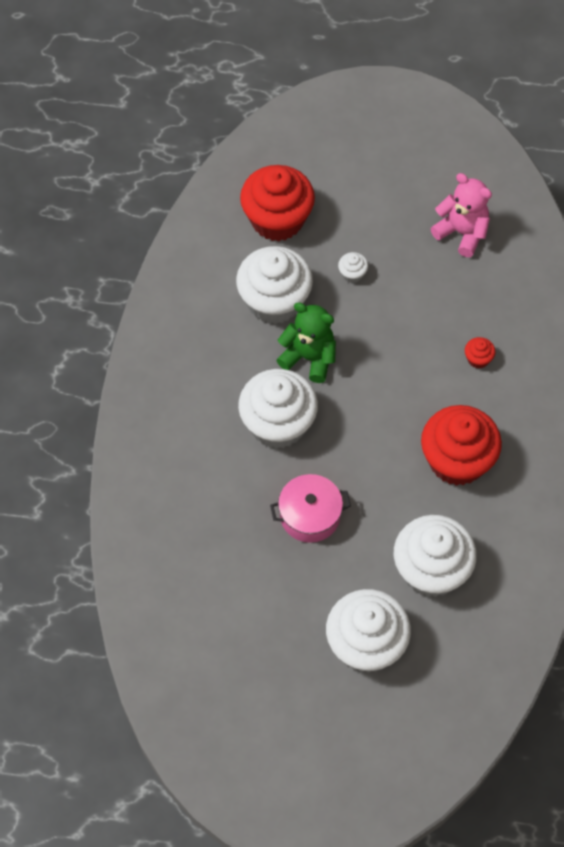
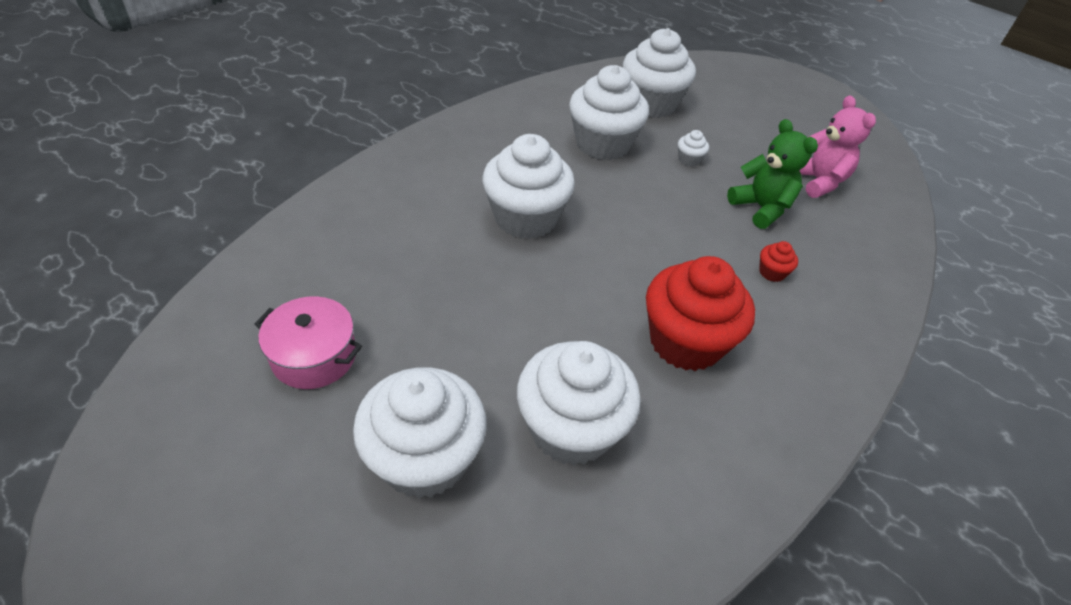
camera: 30 degrees right, 15 degrees down
(277, 220) = (651, 104): red cupcake -> white cupcake
(309, 358) = (599, 190): green teddy bear -> green teddy bear (761, 208)
(310, 515) = (485, 300): pink pot -> pink pot (314, 356)

